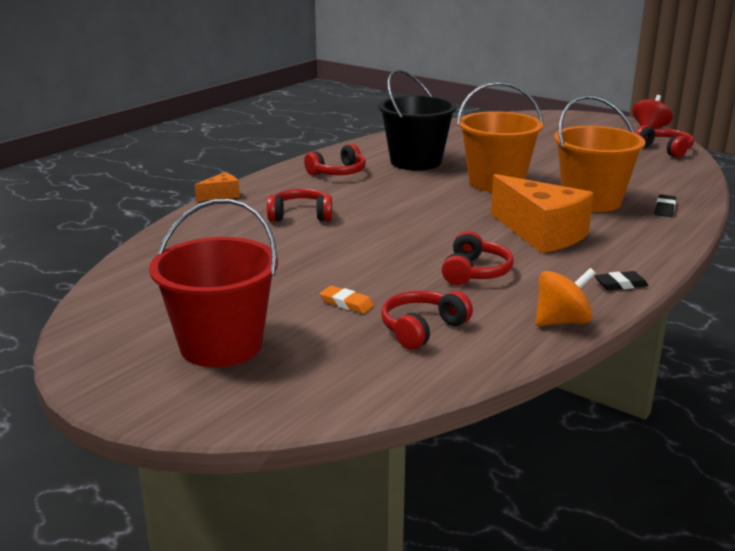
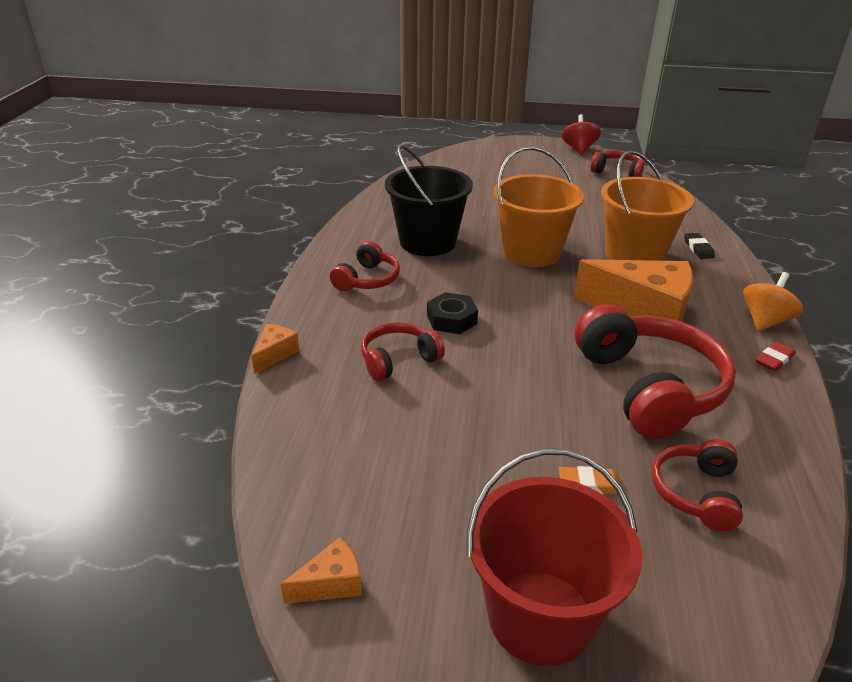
camera: 30 degrees left, 10 degrees up
(118, 296) = (331, 584): none -> orange cheese
(371, 205) = (451, 319): none -> black nut
(475, 272) = (649, 387): red headphones -> red headphones, size x1.87
(561, 321) = (788, 429): orange spinning top -> orange spinning top (765, 321)
(620, 284) = (774, 360): black eraser -> red eraser

